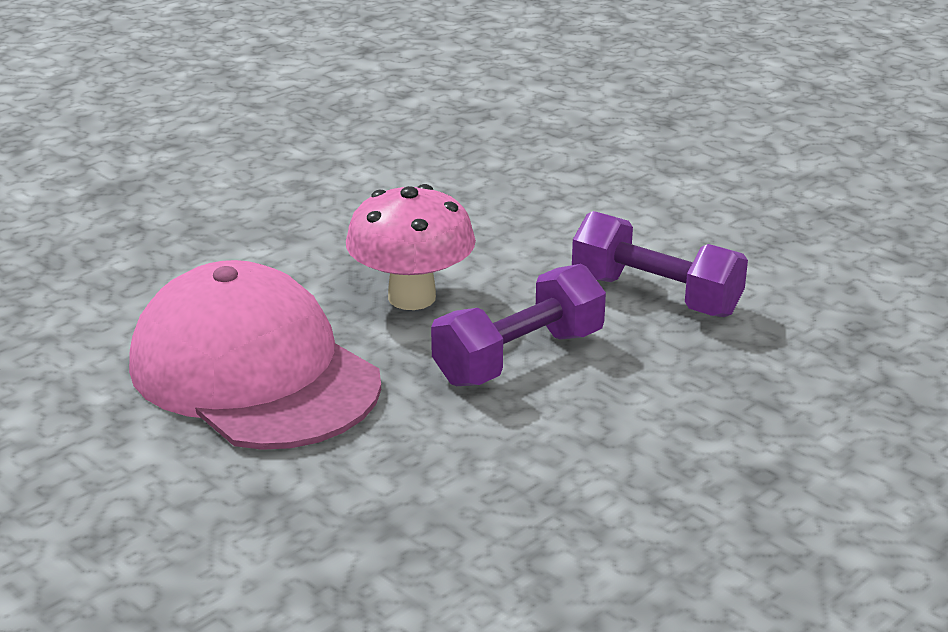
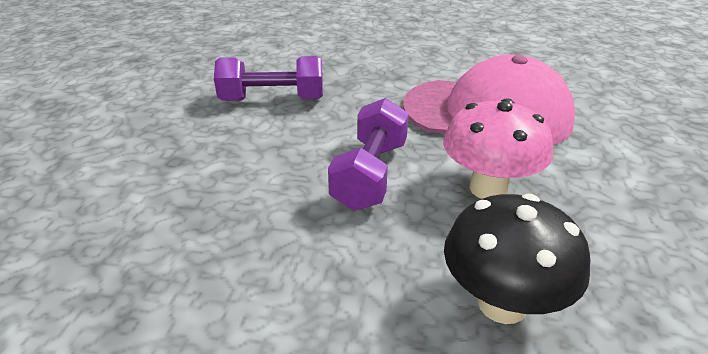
camera: 145 degrees right, 5 degrees up
(532, 232) = (502, 304): none -> black mushroom
(655, 296) = (327, 273): purple dumbbell -> purple dumbbell (272, 100)

